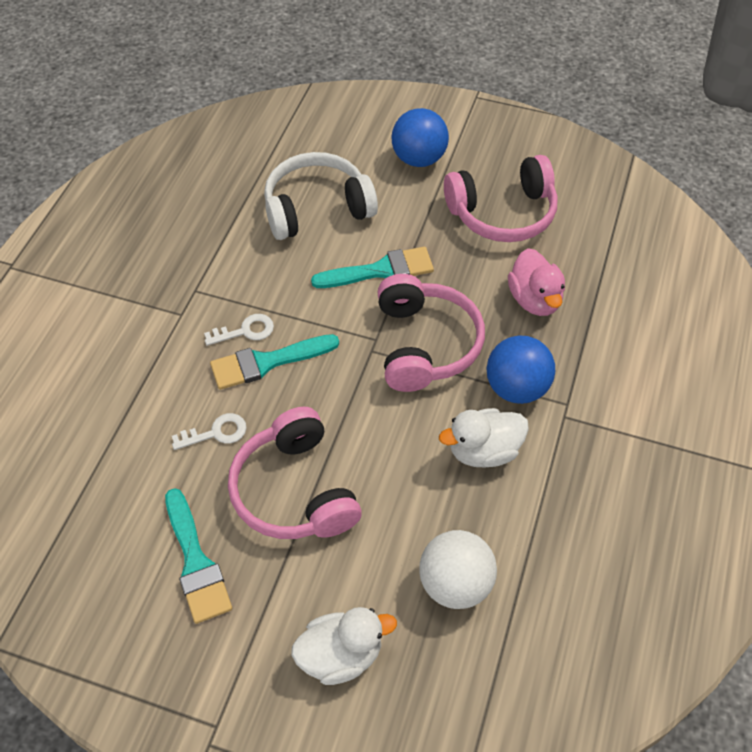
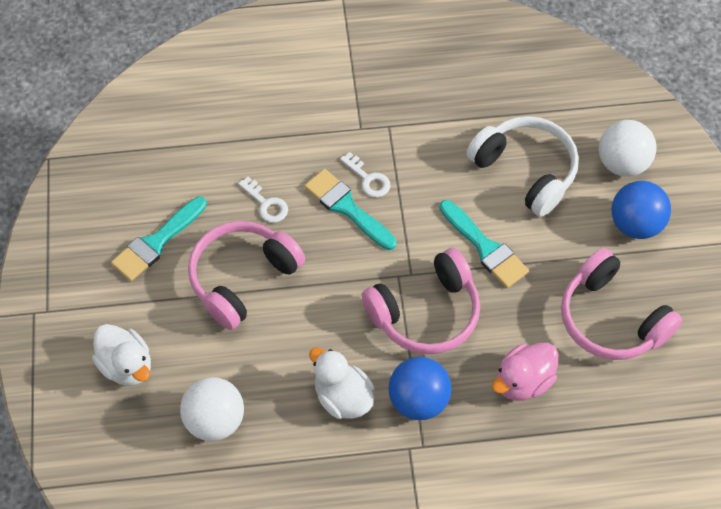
camera: 65 degrees right, 5 degrees up
(352, 142) = (622, 163): none -> white ball

